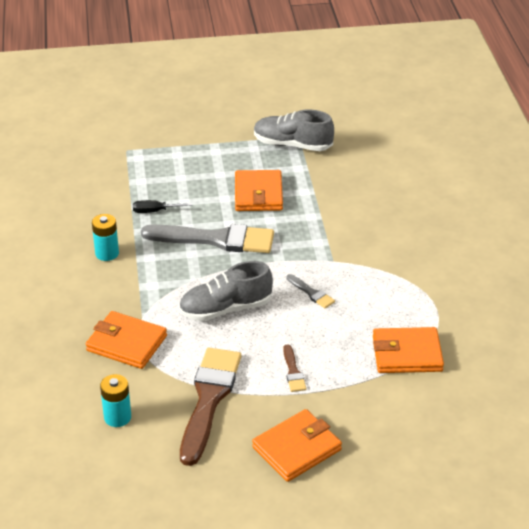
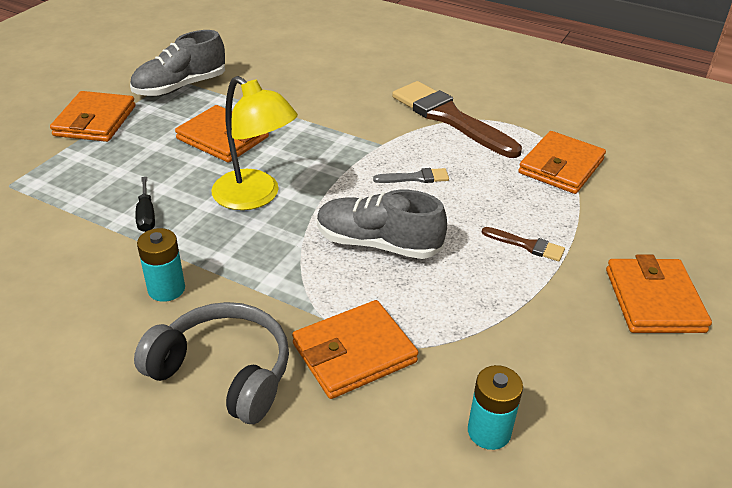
camera: 55 degrees left, 0 degrees up
(70, 306) = (223, 372): none -> grey headphones
(154, 211) = (146, 216): black screwdriver -> black screwdriver turned 45 degrees counterclockwise
(209, 399) = (521, 329): brown brush -> brown brush (449, 118)
(216, 138) = (95, 121): none -> orange wallet
(216, 239) = (255, 197): grey brush -> yellow lamp
(225, 309) = (378, 244): grey shoe -> grey shoe turned 90 degrees clockwise

